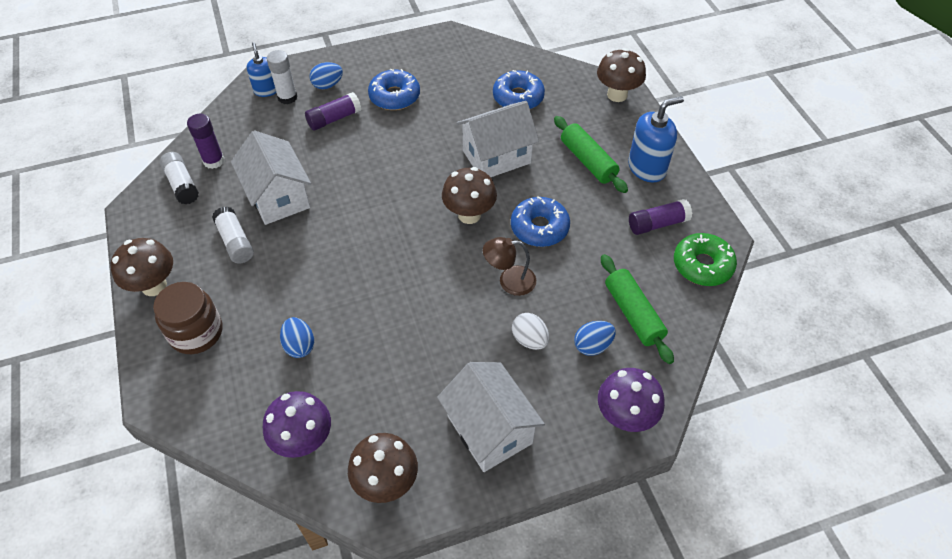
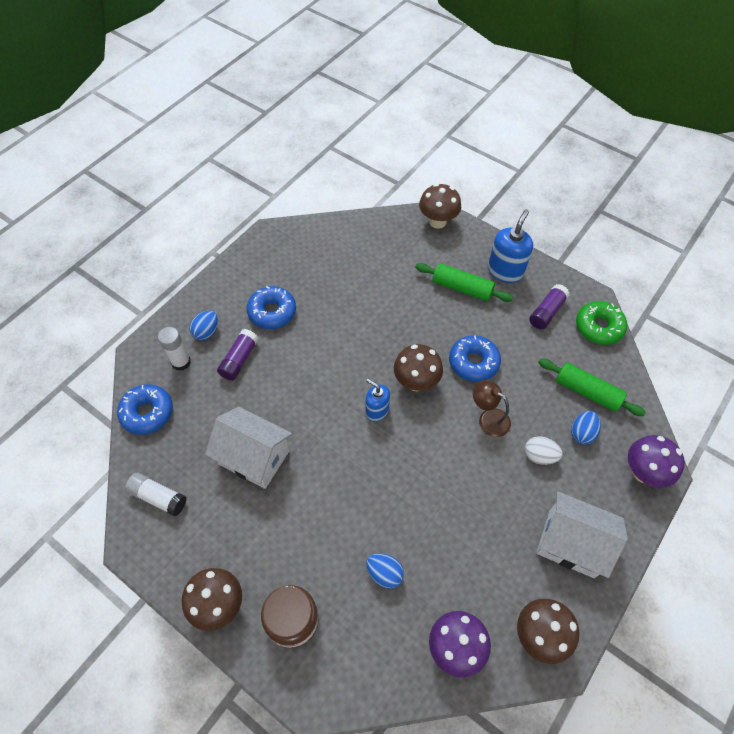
camera: 35 degrees left, 5 degrees up
(214, 161) = (167, 458): purple glue stick -> none
(235, 242) = (253, 520): white glue stick -> none
(266, 90) = (156, 365): blue soap dispenser -> blue soap dispenser (377, 410)
(496, 157) = (395, 321): white house -> none
(509, 281) = (488, 418): brown lamp -> brown lamp turned 75 degrees clockwise
(518, 97) = (369, 261): blue donut -> blue donut (147, 413)

